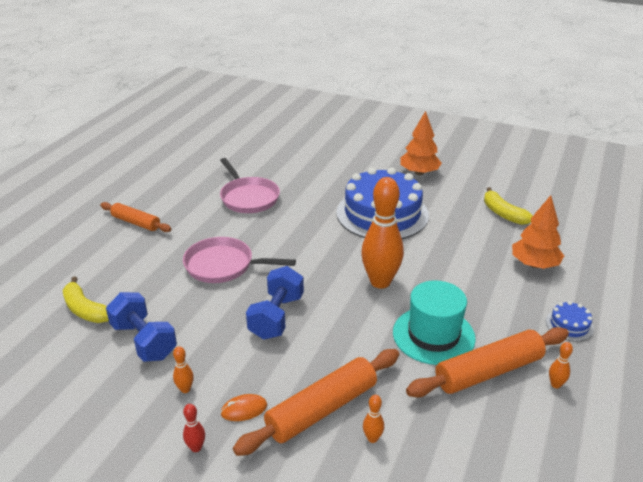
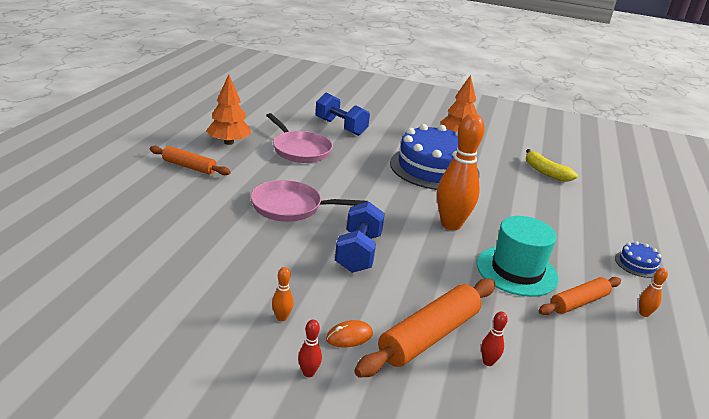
camera: 10 degrees left, 5 degrees down
(85, 309) = (154, 243): yellow banana -> none
(144, 341) = (225, 273): blue dumbbell -> blue dumbbell (340, 127)
(372, 438) = (488, 362): orange bowling pin -> red bowling pin
(488, 371) = (578, 302): orange rolling pin -> orange rolling pin, size x0.63
(534, 264) = (588, 214): orange tree -> orange tree (229, 142)

